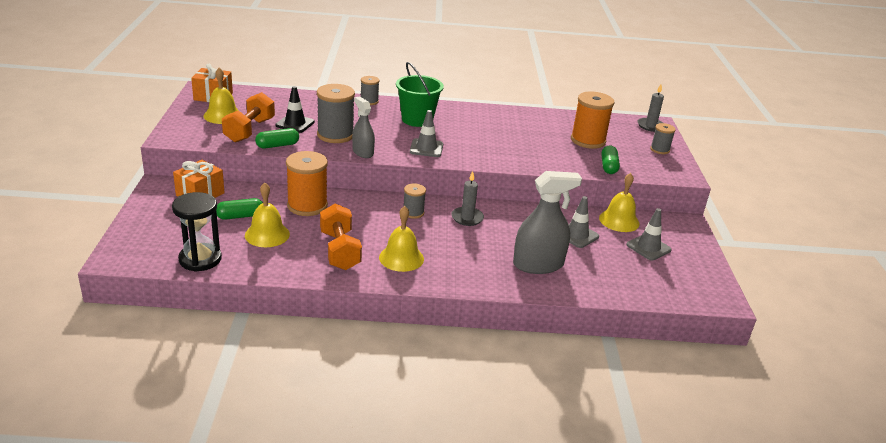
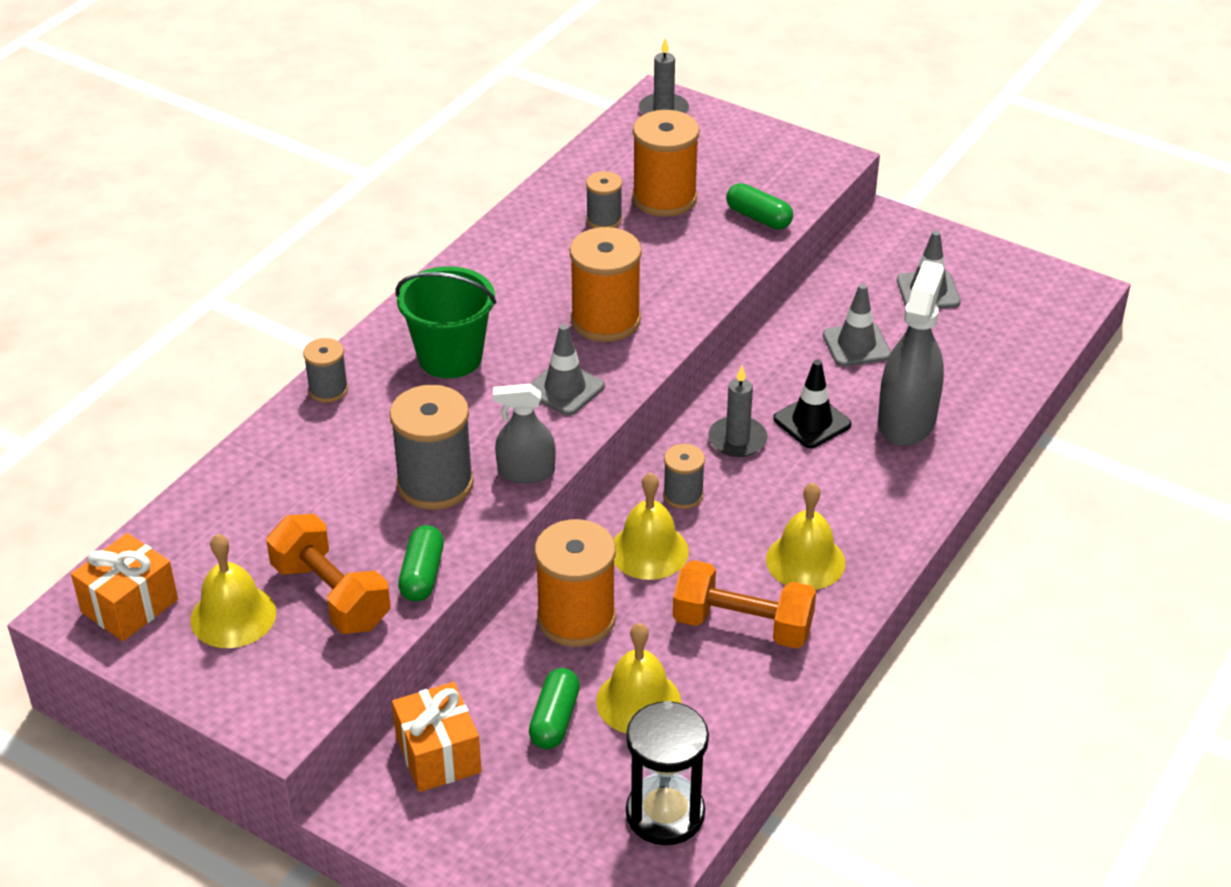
camera: 55 degrees left, 10 degrees up
(295, 124) = (349, 523): black traffic cone -> black traffic cone (812, 422)
(483, 147) = (605, 320): none -> orange spool
(619, 220) = (844, 284): yellow bell -> yellow bell (649, 551)
(660, 150) = (743, 141): grey spool -> grey spool (604, 219)

